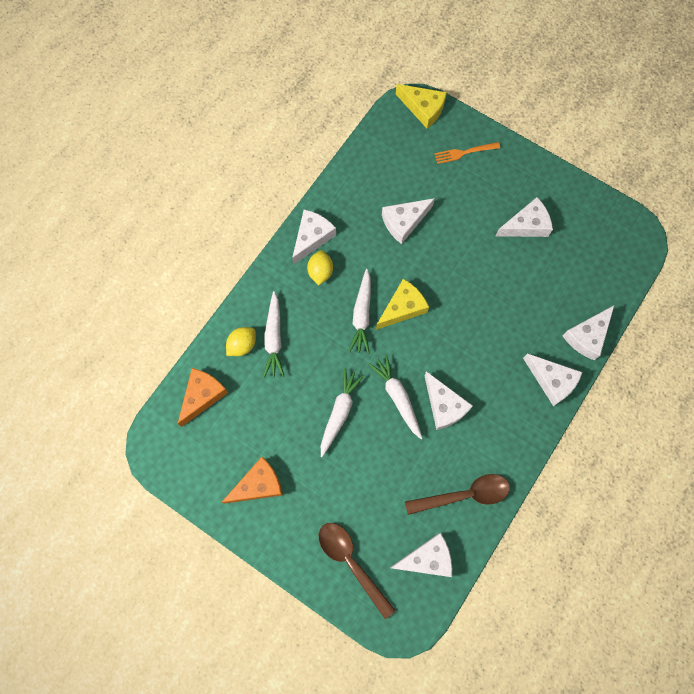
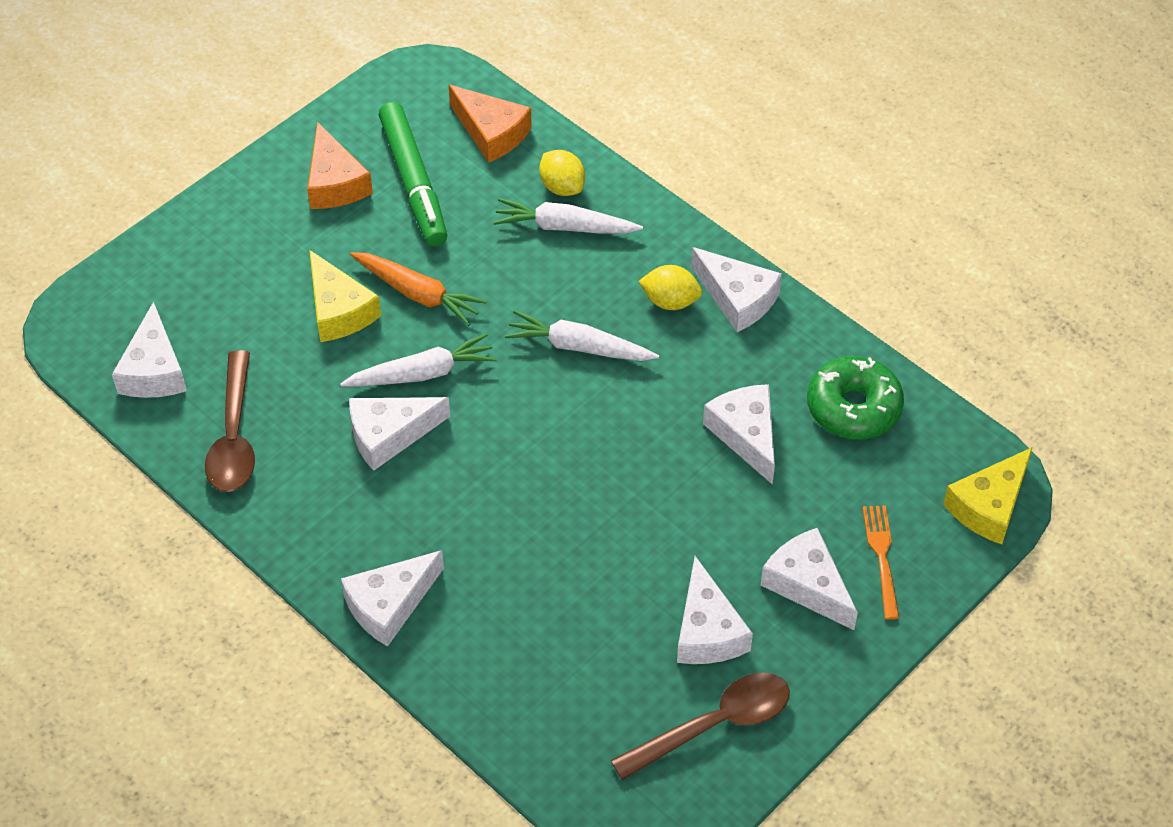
camera: 100 degrees right, 20 degrees down
(251, 435) = (413, 182): none -> green marker
(339, 413) = (417, 293): white carrot -> orange carrot
(351, 562) = (182, 276): brown spoon -> brown spoon (714, 725)
(375, 173) = (853, 407): none -> green donut
(402, 308) = (579, 406): yellow cheese -> yellow cheese (339, 310)
(587, 336) = (459, 682): white cheese -> white cheese (807, 585)

